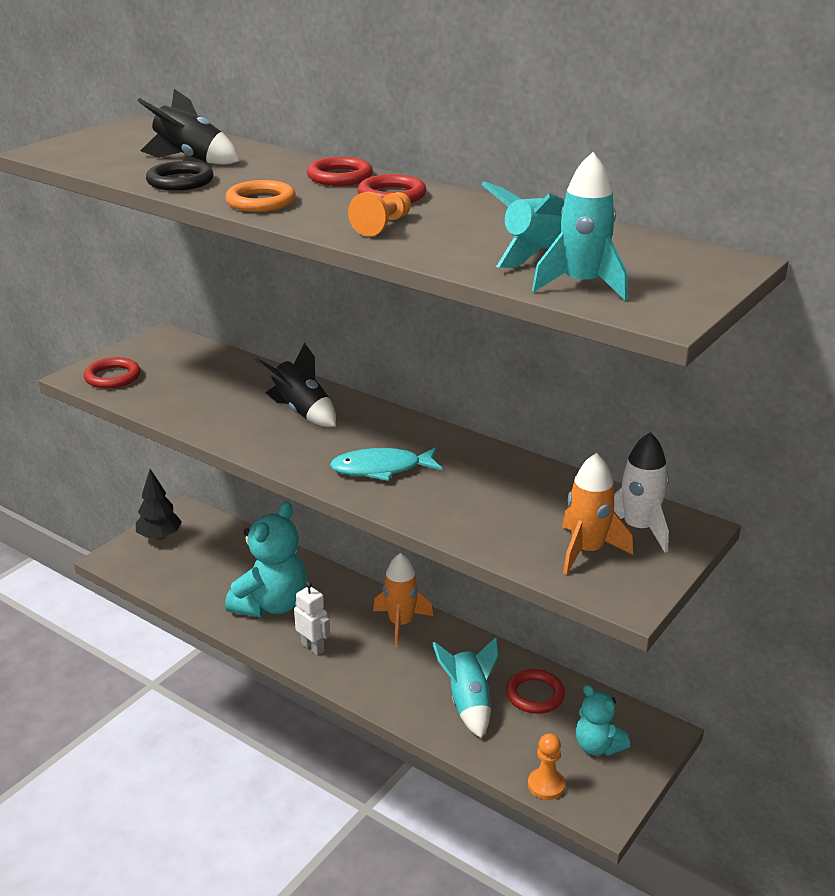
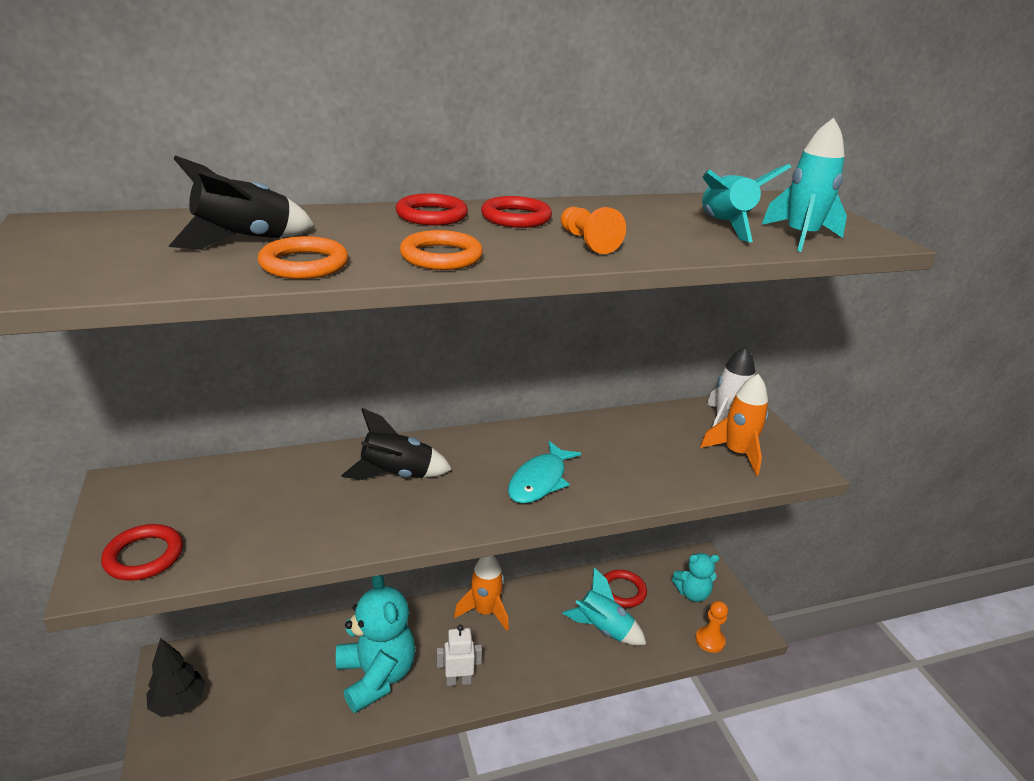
camera: 55 degrees left, 0 degrees up
(180, 181) = (304, 264): black ring -> orange ring

